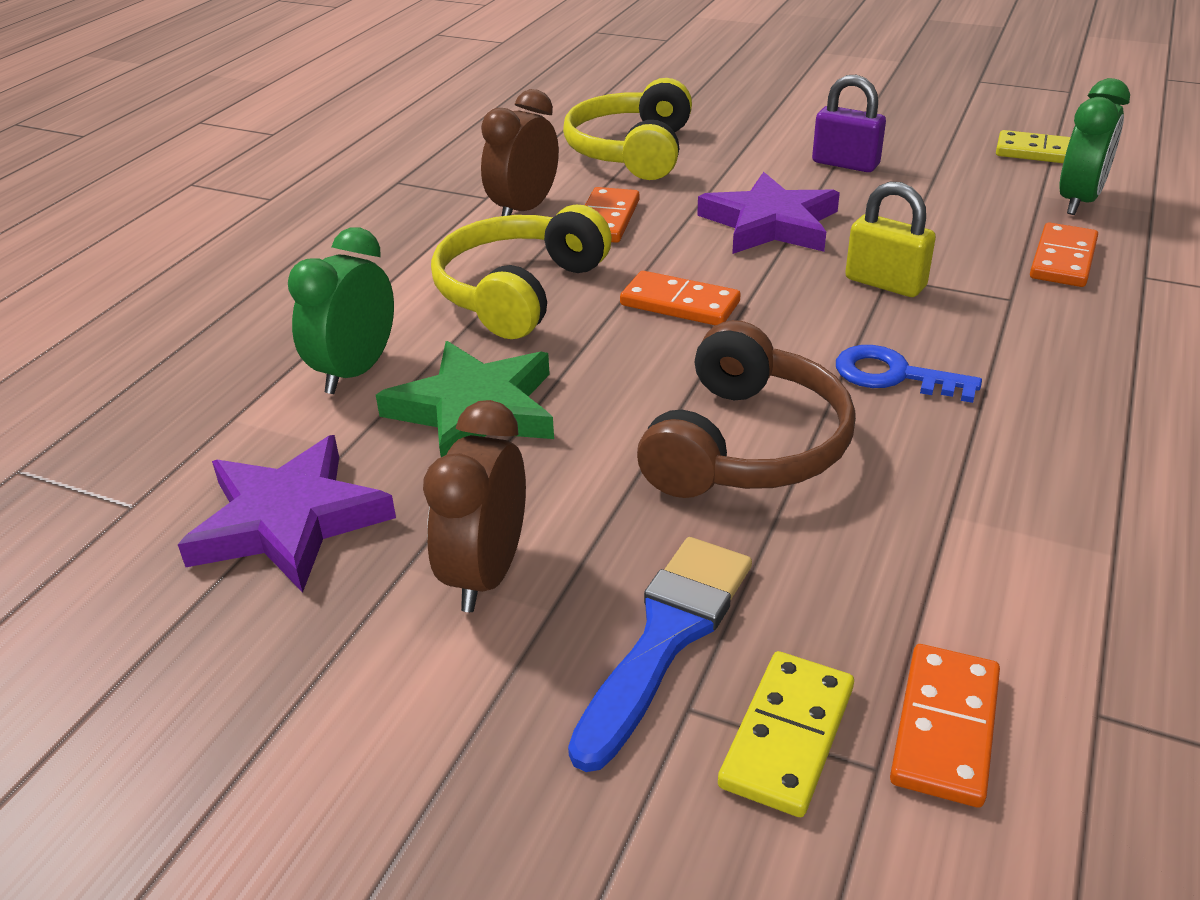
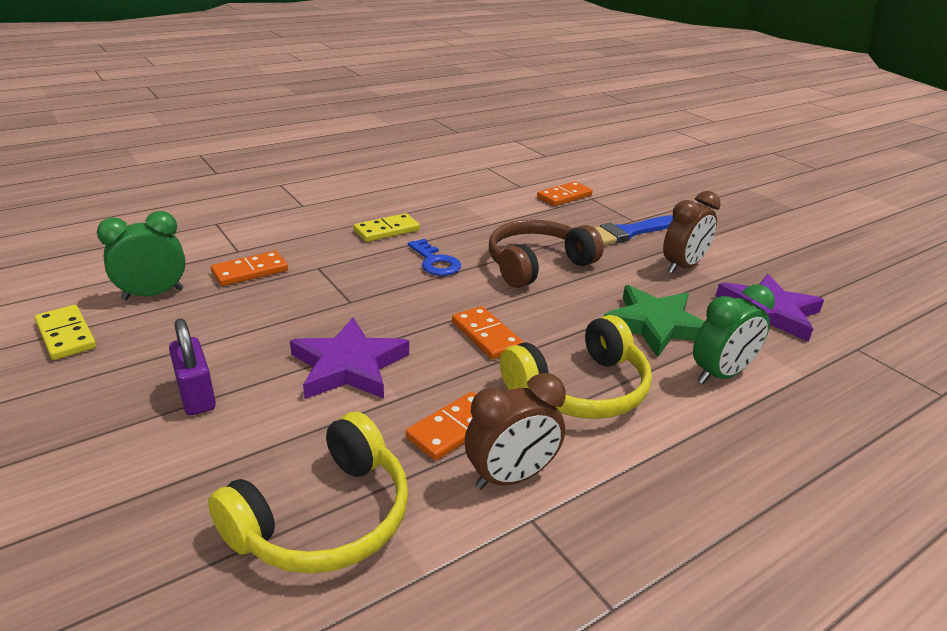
camera: 150 degrees left, 5 degrees down
(787, 736) = (610, 208): yellow domino -> yellow domino (387, 230)
(885, 283) = (359, 299): yellow padlock -> none

